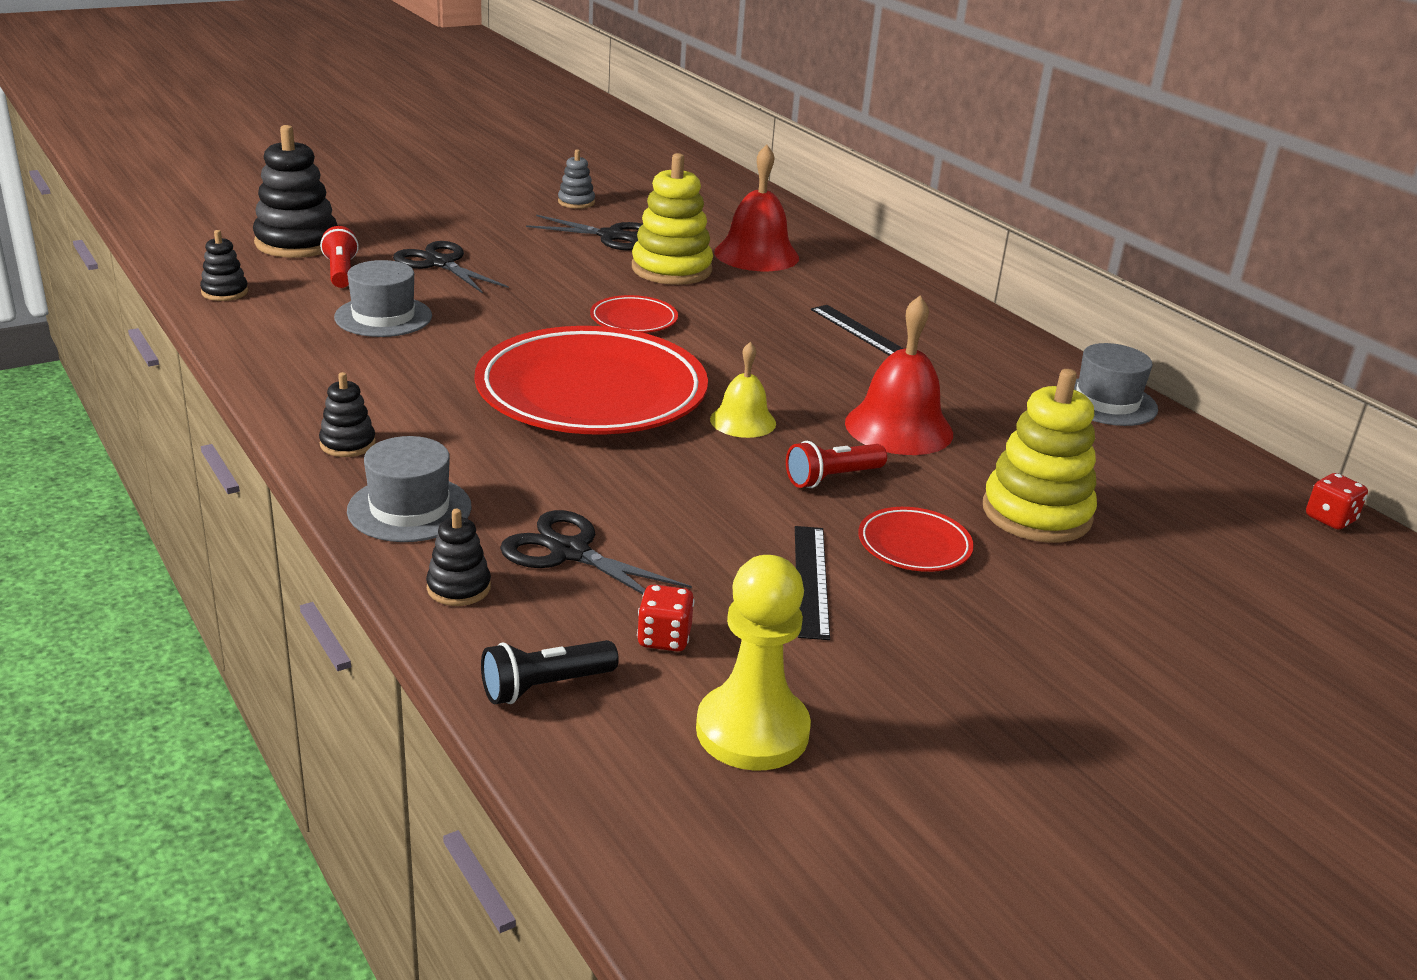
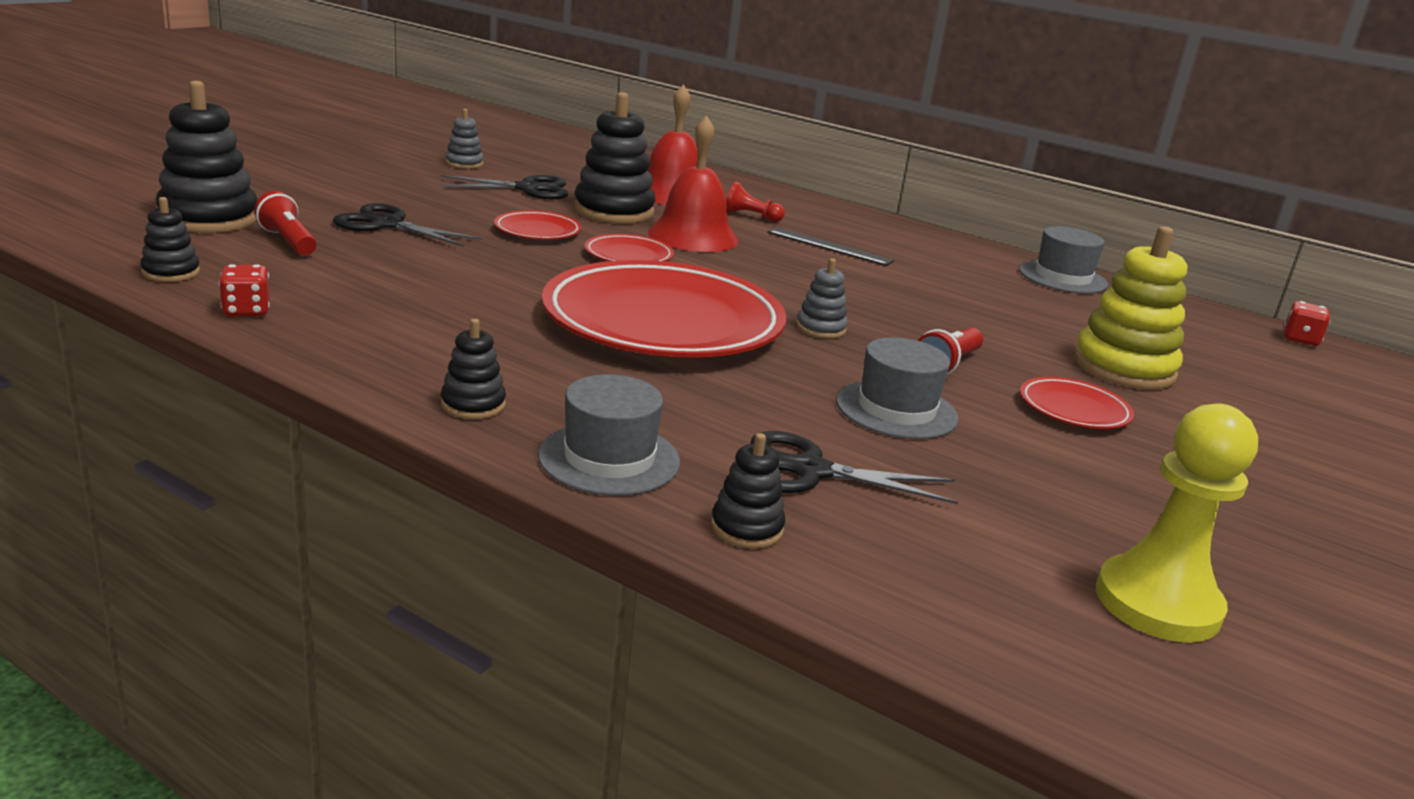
camera: 25 degrees left, 5 degrees down
(383, 317) = (379, 278): grey hat -> grey hat (896, 410)
(545, 686) = (940, 609): black flashlight -> none
(572, 284) = (537, 231): none -> red plate
(664, 638) = (985, 534): red dice -> red dice (246, 311)
(671, 269) = (614, 211): yellow stacking toy -> black stacking toy
(743, 421) = (820, 328): yellow bell -> grey stacking toy
(811, 580) = (1036, 454): black ruler -> none
(814, 289) = (750, 216): none -> red pawn
(899, 428) = (946, 316): red bell -> red bell (693, 236)

